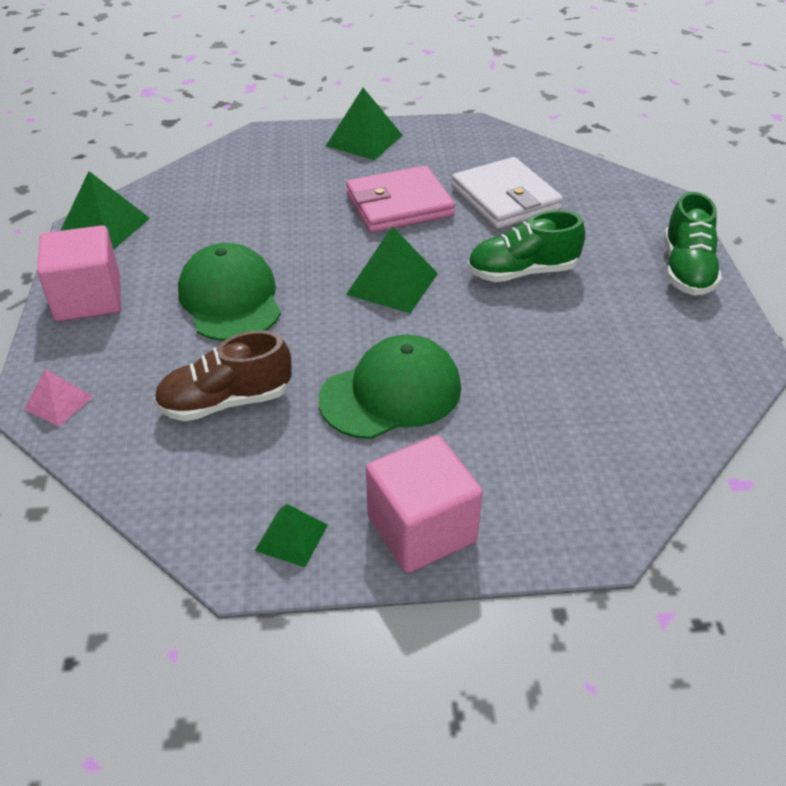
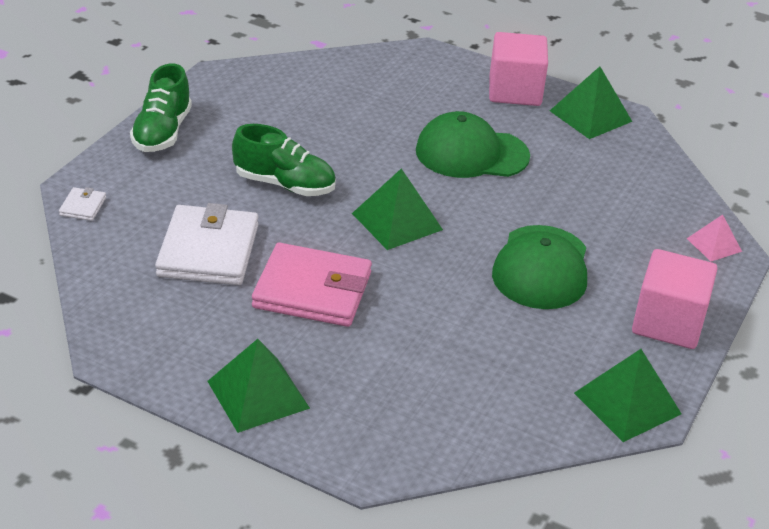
camera: 150 degrees left, 5 degrees down
(226, 402) = (589, 195): brown shoe -> none
(291, 537) = (590, 116): green pyramid -> green pyramid, size x1.69
(634, 188) = (83, 206): none -> white wallet
(686, 270) = (162, 132): green shoe -> green shoe turned 150 degrees clockwise

